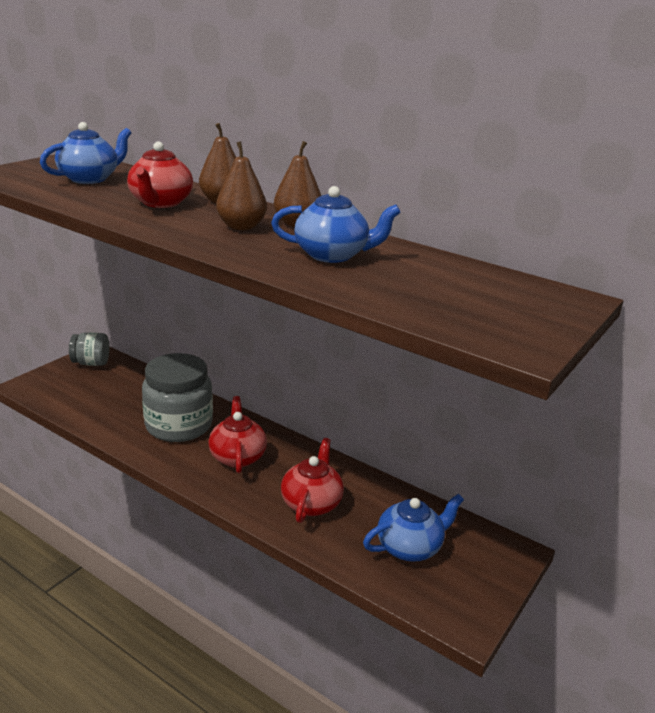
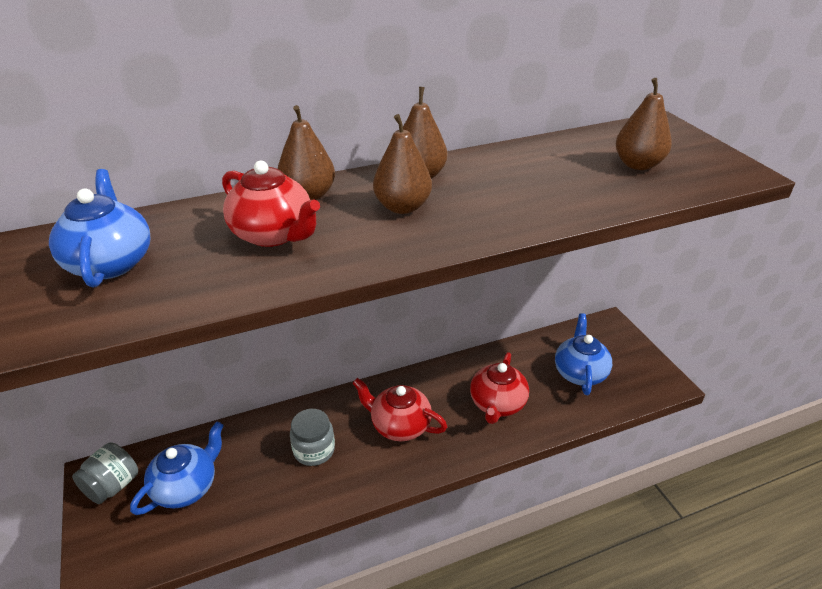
camera: 55 degrees left, 10 degrees up
(179, 425) = (314, 450): grey jar -> grey jar, size x0.55
(311, 503) = (497, 404): red teapot -> red teapot turned 120 degrees counterclockwise
(332, 255) = (517, 184): blue teapot -> blue teapot (186, 487)
(451, 295) = (638, 164): none -> brown pear

